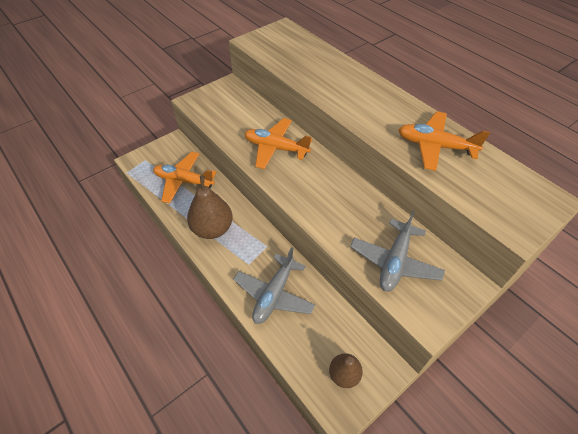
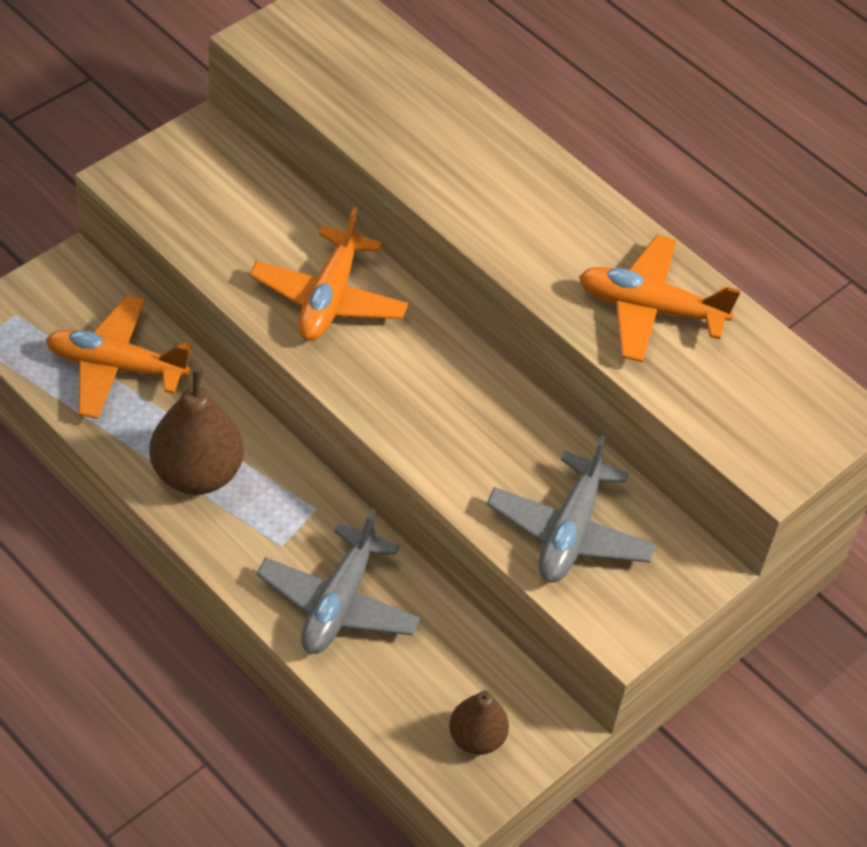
camera: 10 degrees left, 0 degrees up
(275, 148) = (328, 298): orange plane -> orange plane turned 90 degrees counterclockwise

